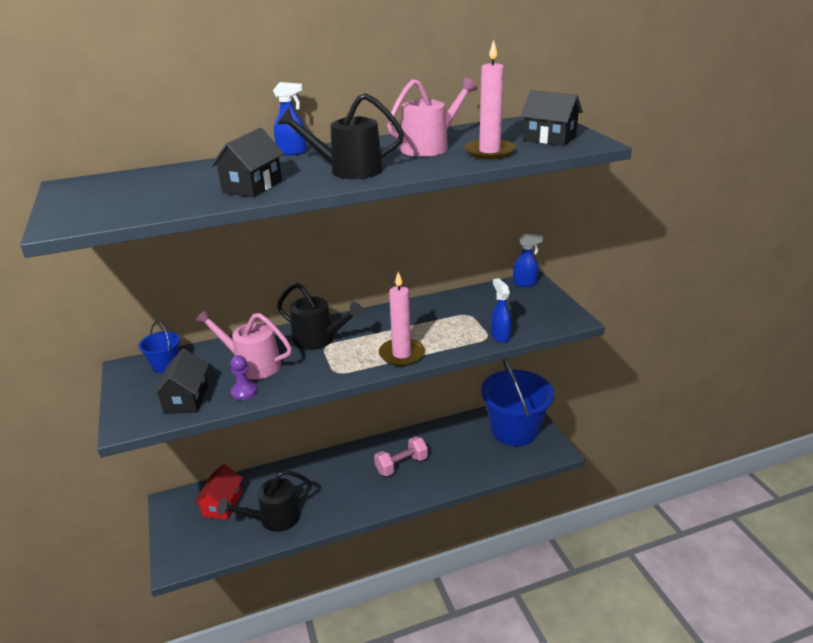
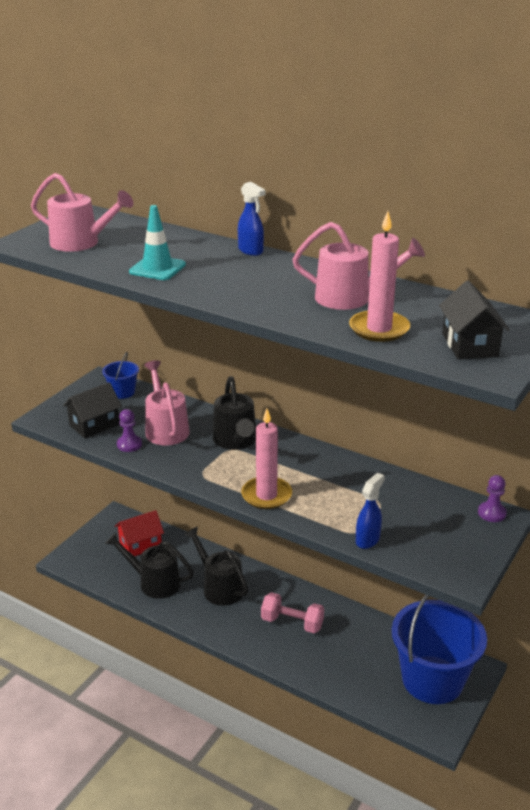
camera: 50 degrees right, 0 degrees up
(132, 200) = (81, 243): none -> pink watering can
(252, 186) = (157, 268): black house -> turquoise traffic cone
(347, 170) = (240, 287): black watering can -> black watering can (219, 587)
(525, 283) = (491, 513): blue spray bottle -> purple pawn

